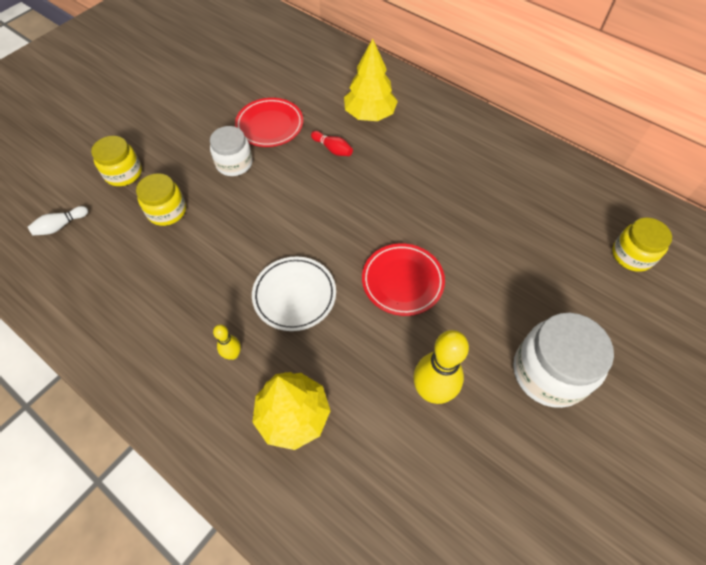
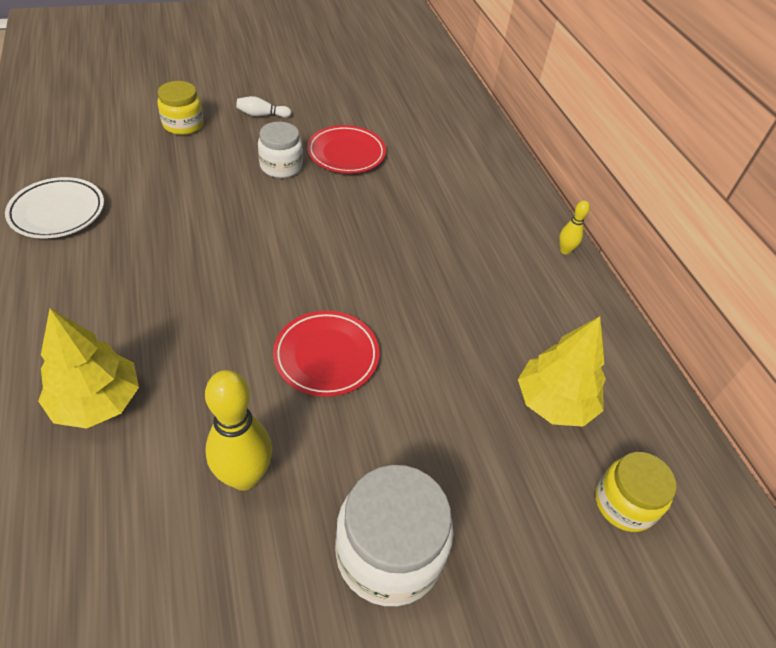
camera: 30 degrees right, 10 degrees down
(60, 226) = (94, 136): white bowling pin -> white bowling pin (262, 115)
(167, 211) = (184, 171): yellow jar -> none
(233, 354) = (107, 315): yellow bowling pin -> yellow bowling pin (565, 250)
(294, 295) = (212, 302): white plate -> white plate (57, 212)
(333, 149) = (384, 203): red bowling pin -> none
(369, 114) = (454, 194): yellow tree -> yellow tree (554, 402)

